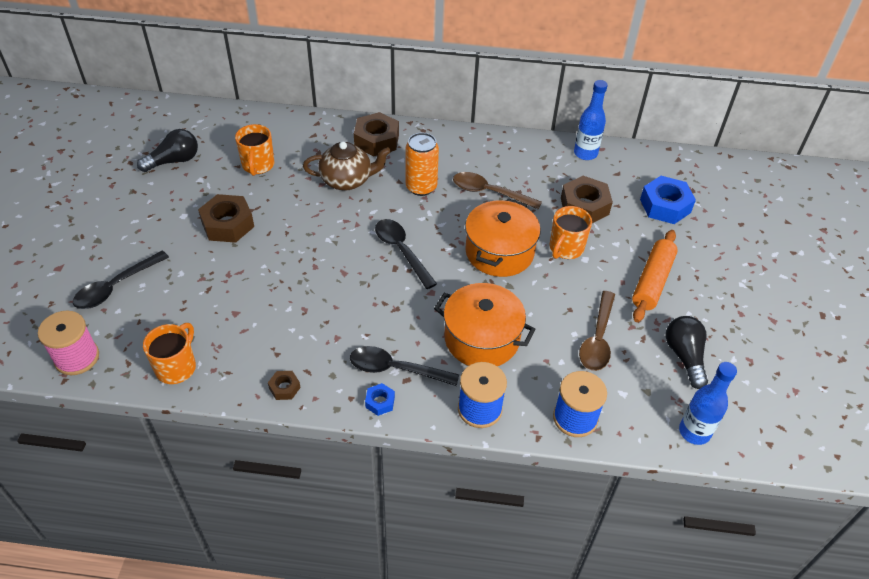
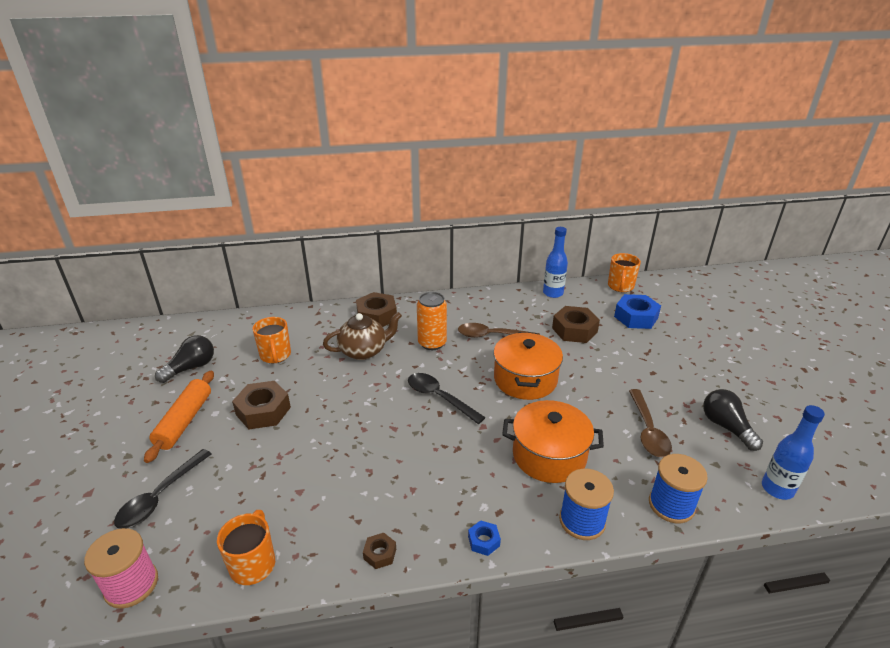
camera: 15 degrees left, 15 degrees down
(396, 369) = (484, 504): black spoon -> none
(565, 248) = (578, 364): orange mug -> orange mug (620, 286)
(652, 281) = (662, 374): orange rolling pin -> orange rolling pin (184, 421)

